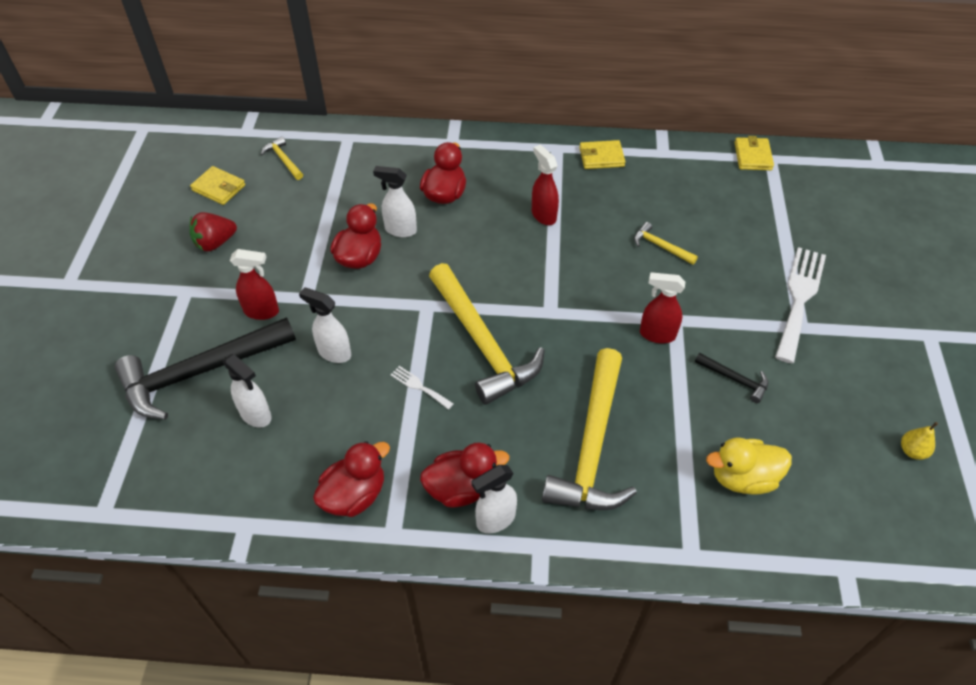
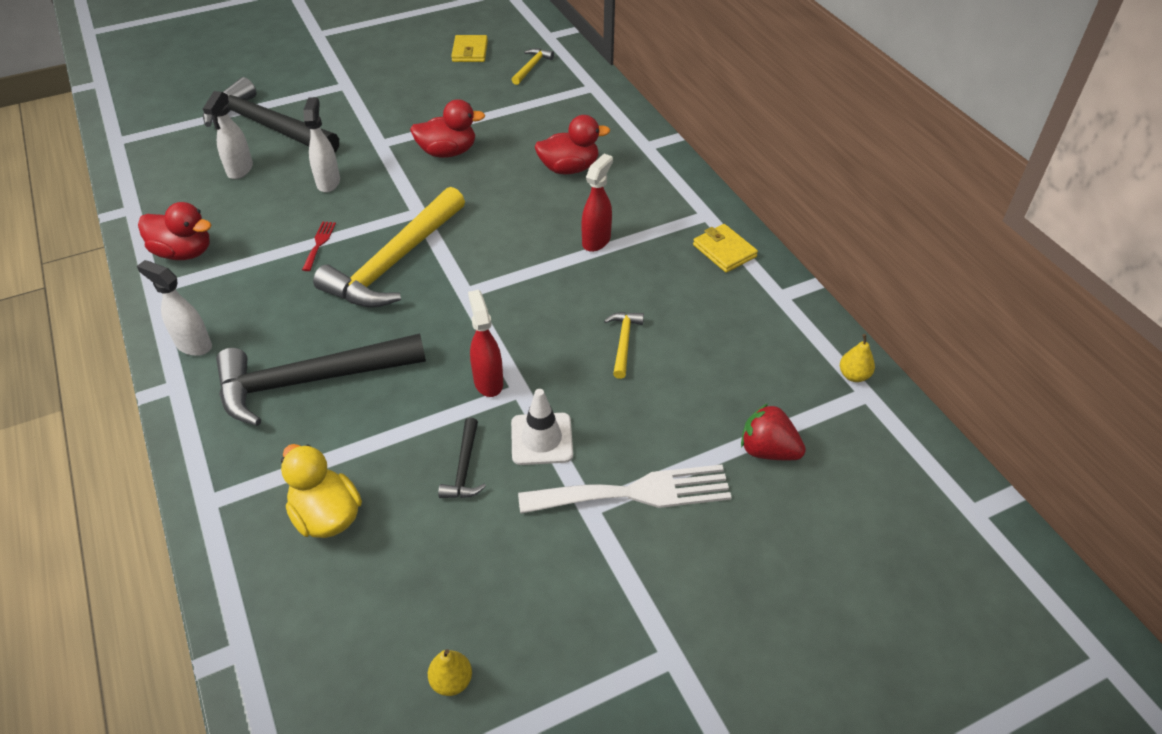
camera: 60 degrees right, 5 degrees down
(215, 243) = (407, 76): red strawberry -> red strawberry (767, 450)
(262, 311) = (349, 128): red spray bottle -> none
(400, 230) = (500, 161): white spray bottle -> none
(419, 386) = (319, 243): white fork -> red fork
(461, 488) = (219, 311): red duck -> none
(592, 446) = (310, 381): yellow hammer -> black hammer
(729, 326) = (541, 439): none -> white traffic cone
(753, 156) = (853, 375): yellow wallet -> yellow pear

